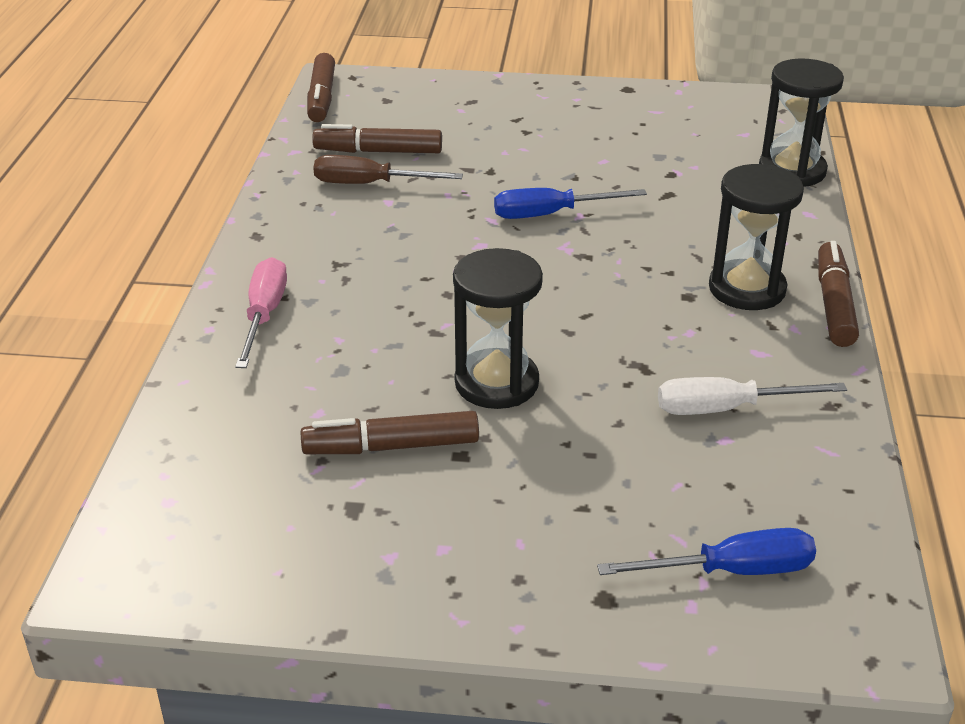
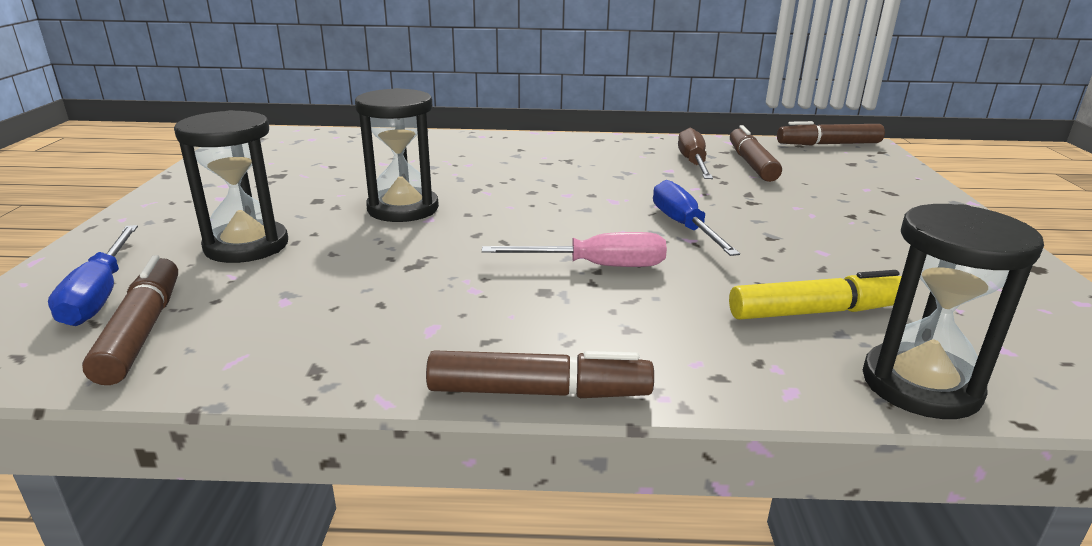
camera: 85 degrees right, 10 degrees down
(264, 315) = (497, 146): pink screwdriver -> pink screwdriver (596, 266)
(391, 446) = (336, 181): brown marker -> brown marker (143, 330)
(707, 184) = (817, 312): none -> yellow marker
(726, 408) = (333, 303): white screwdriver -> none
(747, 289) = (565, 327): black hourglass -> black hourglass (246, 246)

